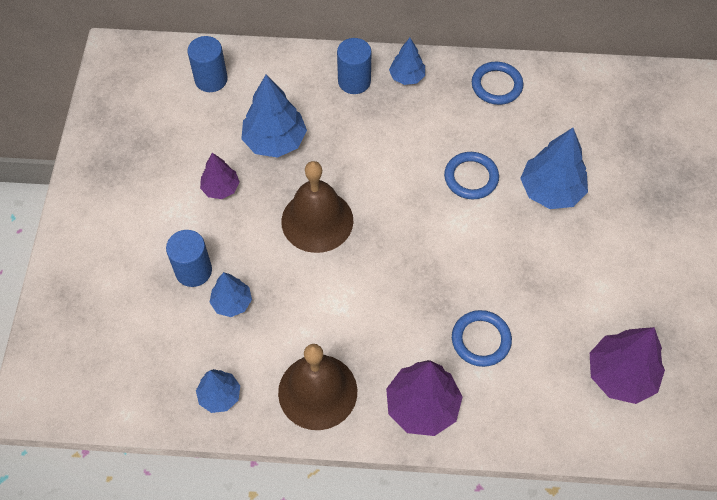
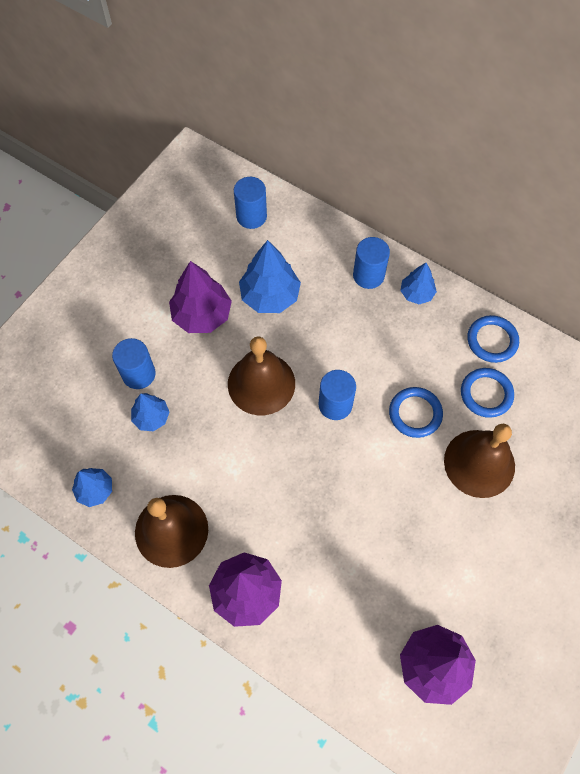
camera: 30 degrees right, 5 degrees up
(221, 188) = (202, 315): purple tree -> purple tree, size x1.70
(396, 205) = (335, 404): none -> blue cylinder
(481, 340) = (331, 563): blue ring -> blue ring (486, 394)
(551, 191) = (479, 463): blue tree -> brown bell

